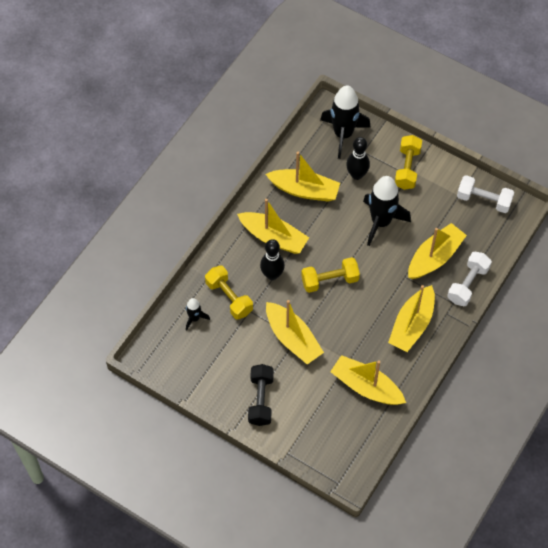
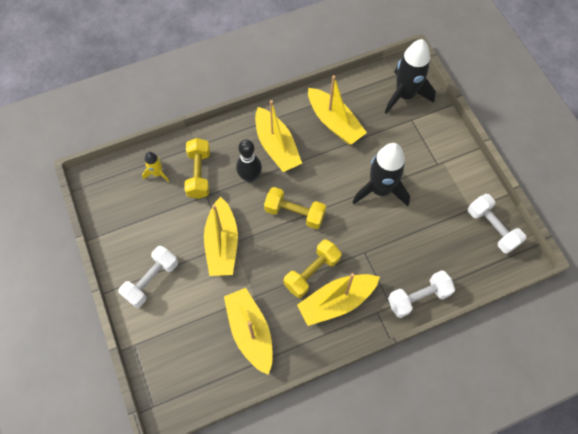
camera: 35 degrees right, 5 degrees up
(194, 318) = (157, 173): black rocket -> yellow rocket
(261, 400) = (151, 280): black dumbbell -> white dumbbell
(357, 175) = (390, 136): black bowling pin -> none
(407, 168) = (440, 157): yellow dumbbell -> yellow dumbbell (312, 272)
(434, 257) = (405, 252): yellow boat -> none

